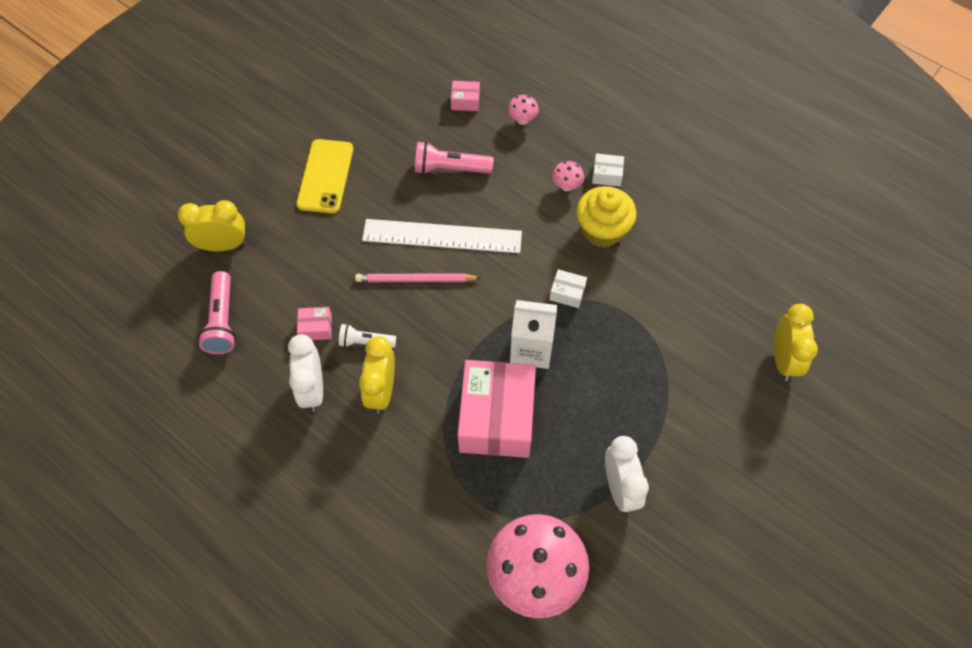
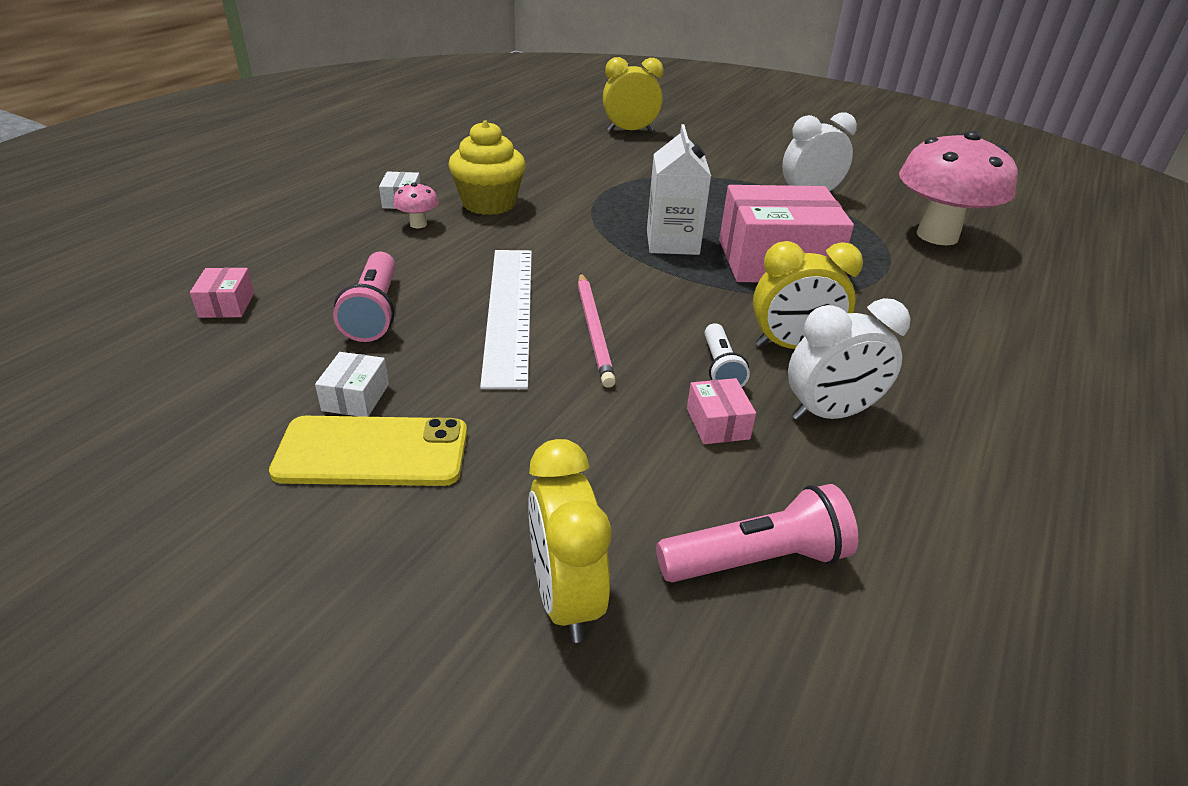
camera: 100 degrees left, 25 degrees down
(522, 120) = (287, 256): pink mushroom -> none
(567, 293) = (585, 223): white box -> white box (356, 397)

